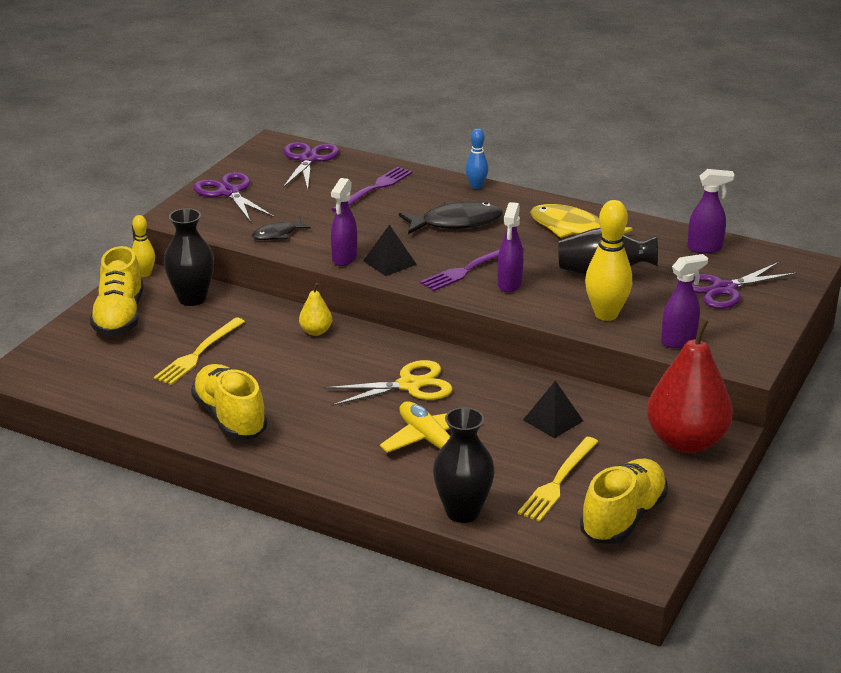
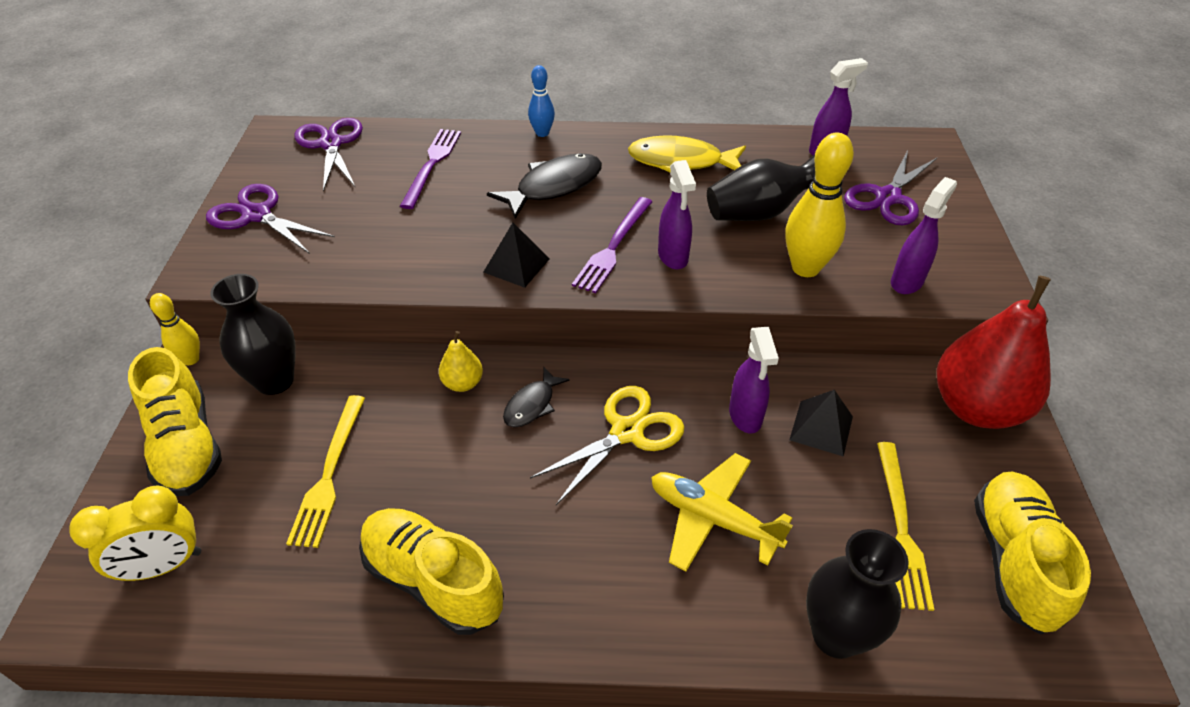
camera: 25 degrees left, 15 degrees up
(78, 368) = (164, 565): none -> yellow clock
(277, 234) = (353, 262): black fish -> black fish (532, 405)
(344, 259) = (458, 275): purple spray bottle -> purple spray bottle (745, 416)

